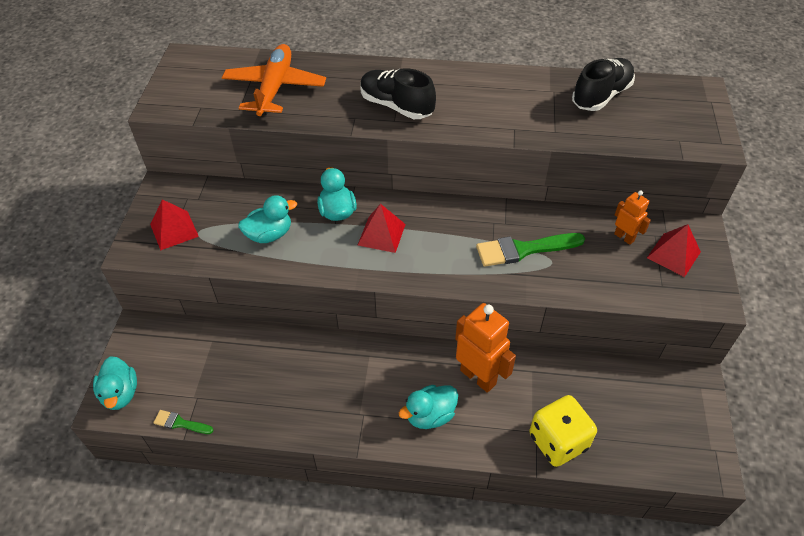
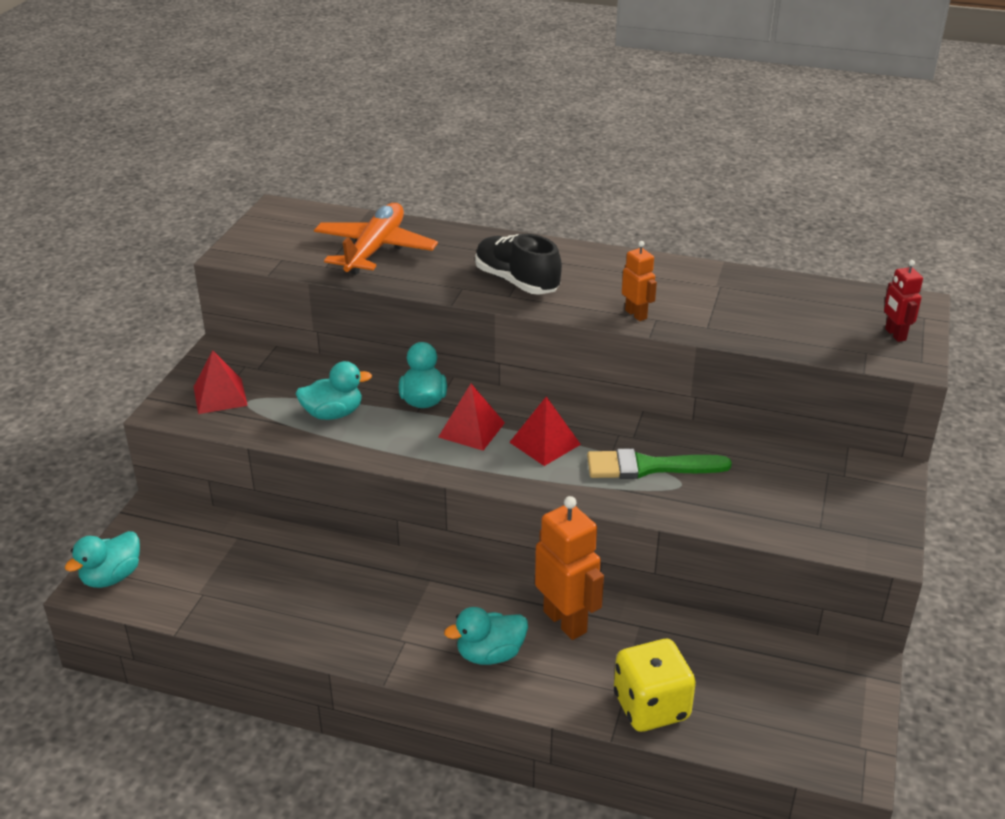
camera: 10 degrees right, 15 degrees down
(120, 393) = (112, 577): turquoise duck -> turquoise duck turned 45 degrees clockwise
(180, 423) = (175, 617): green brush -> none
(601, 96) = (779, 297): black shoe -> none
(624, 237) = (786, 470): orange robot -> orange robot (636, 314)
(673, 254) = (846, 496): red pyramid -> red pyramid (545, 443)
(695, 120) = (895, 334): none -> red robot

